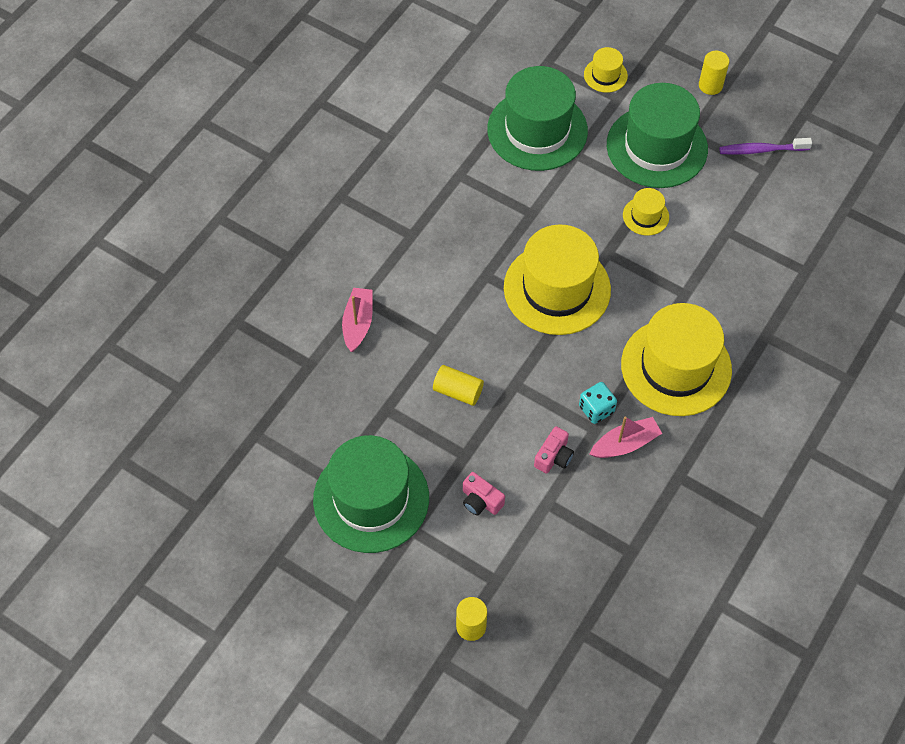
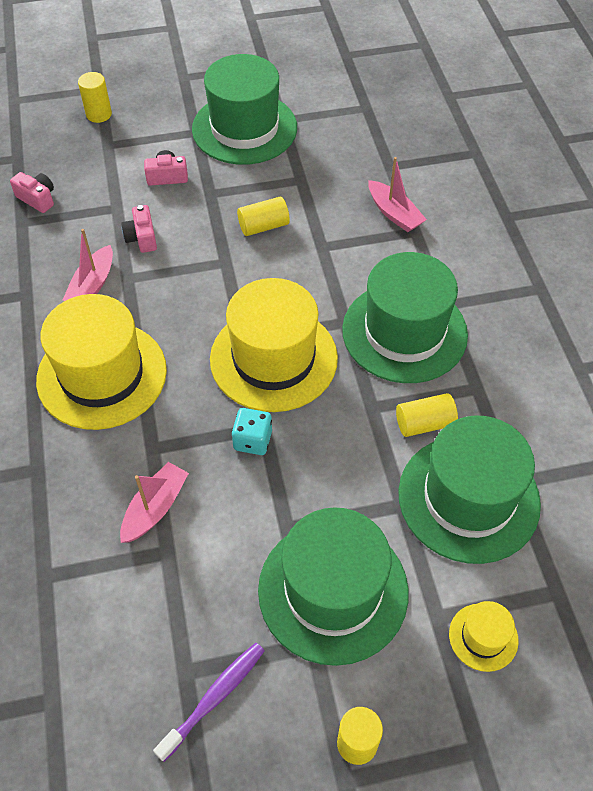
camera: 135 degrees right, 5 degrees down
(458, 239) = (404, 332): none -> green hat
(513, 181) = (424, 423): none -> yellow cylinder
(596, 409) = (141, 292): turquoise dice -> turquoise dice (252, 440)
(600, 567) = (37, 199): none -> pink camera
(645, 216) = (265, 496): yellow hat -> none
(713, 258) = (155, 508): none -> pink boat

